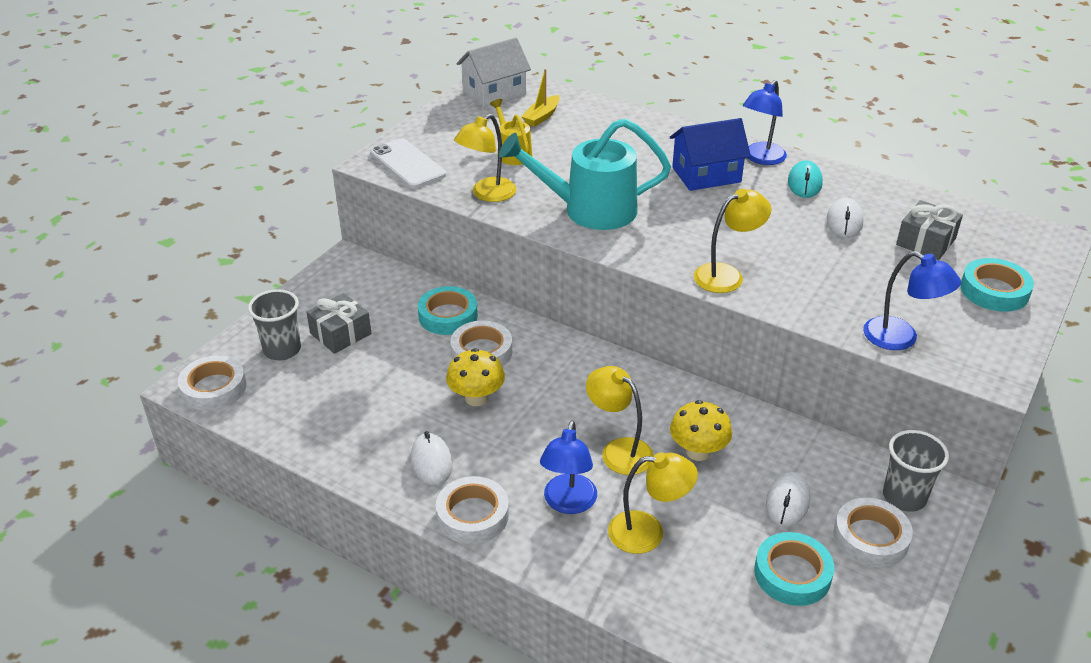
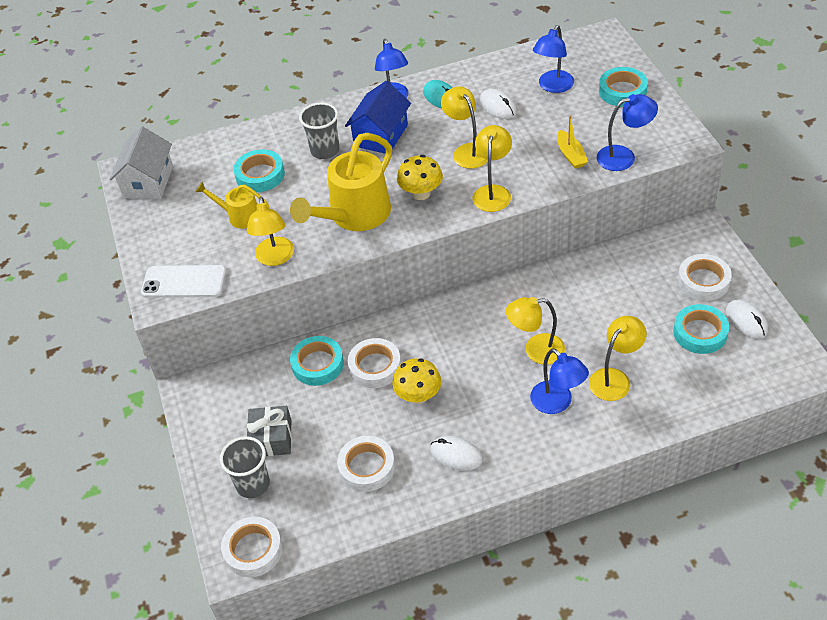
camera: 45 degrees left, 10 degrees up
(472, 515) = (524, 459): white tape -> white tape (367, 467)
(541, 116) = (212, 174): yellow boat -> yellow boat (571, 155)
(572, 139) = (260, 175): none -> turquoise tape
(589, 210) = (354, 216): turquoise watering can -> yellow watering can
(698, 452) = (572, 313): yellow mushroom -> yellow mushroom (421, 193)
(758, 232) = (467, 151): none -> yellow lamp
(787, 502) = (647, 298): white mouse -> white mouse (746, 321)
(904, 497) = (687, 246): grey cup -> grey cup (325, 150)
(925, 242) = (553, 86): grey gift -> blue lamp

